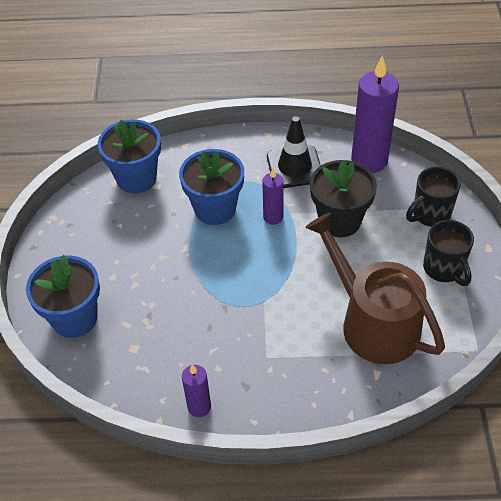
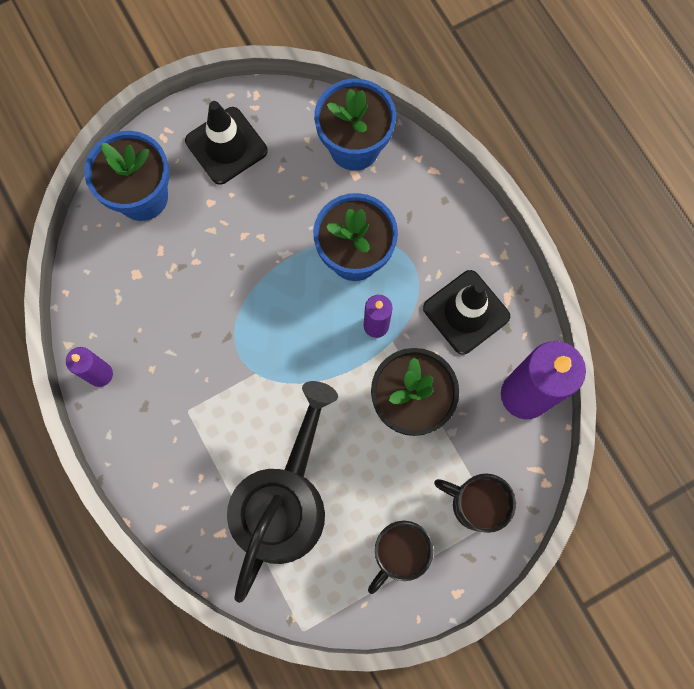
camera: 60 degrees right, 25 degrees up
(77, 249) = (226, 146): none -> black traffic cone
(373, 322) = (284, 502): brown watering can -> black watering can

